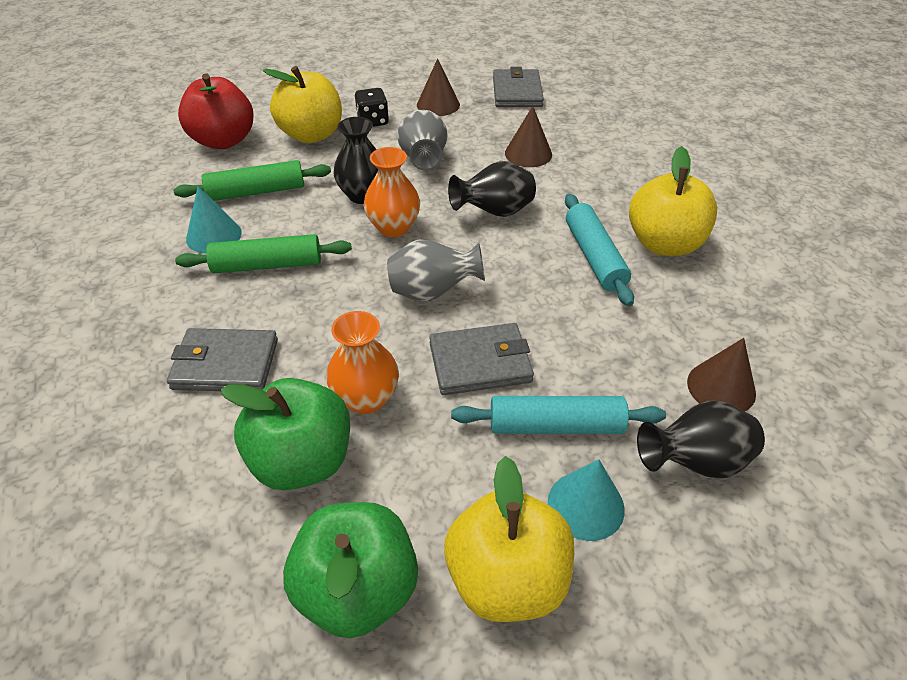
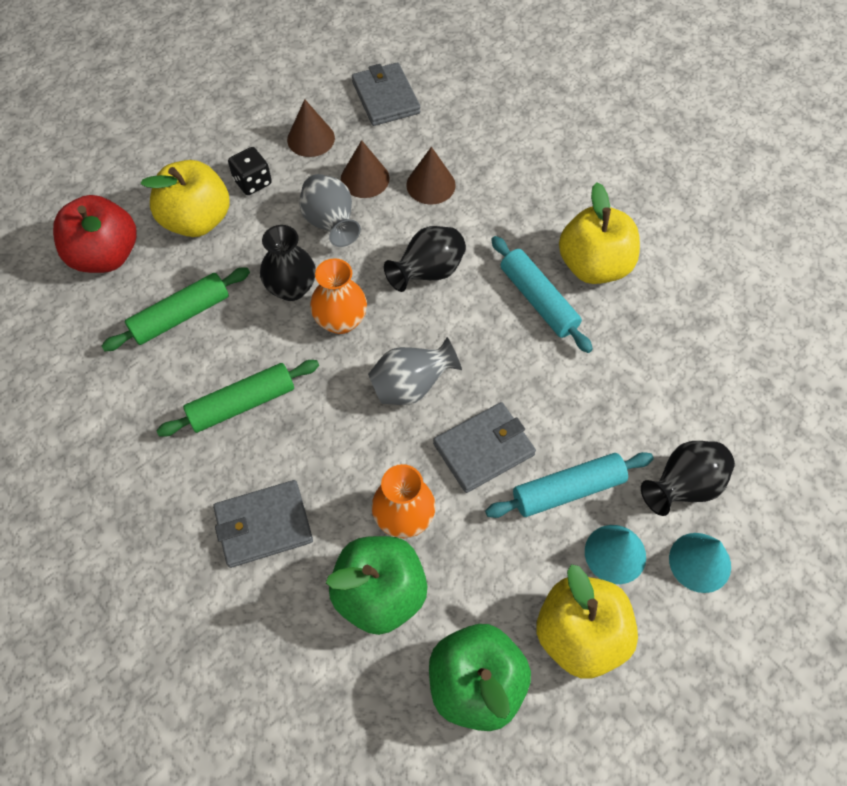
camera: 20 degrees left, 15 degrees up
(214, 235) = (168, 385): turquoise cone -> turquoise cone (700, 562)
(721, 387) = (683, 409): brown cone -> brown cone (365, 178)

